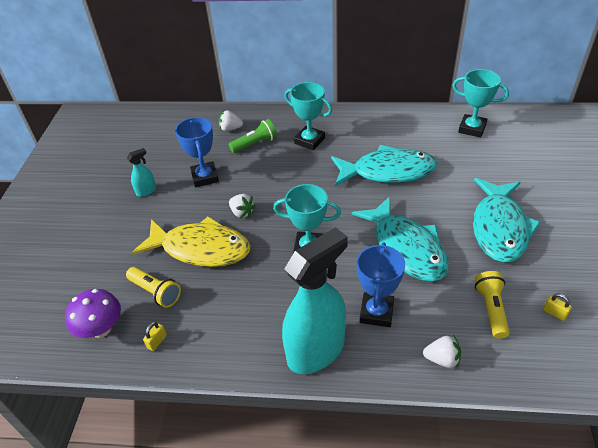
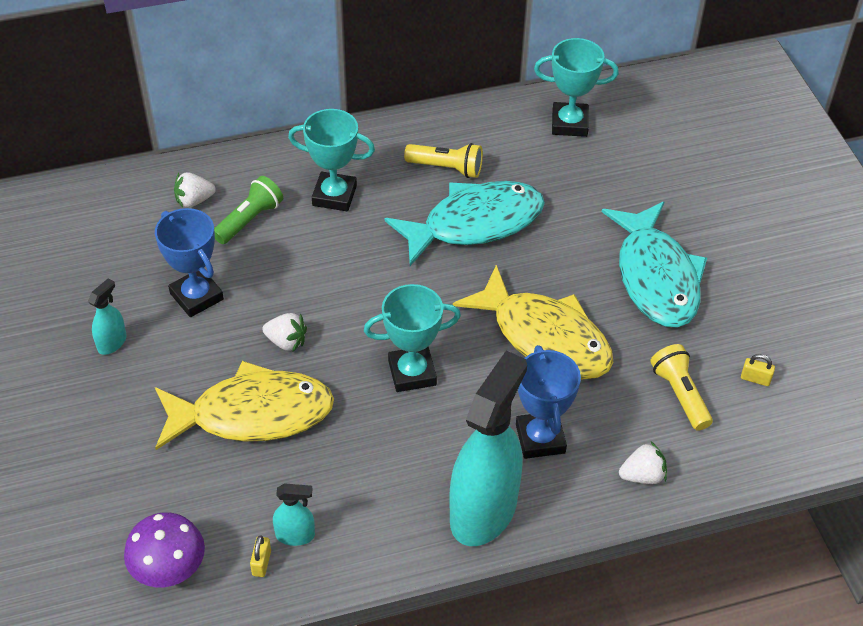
camera: 25 degrees left, 5 degrees up
(155, 292) = (220, 496): yellow flashlight -> yellow flashlight (446, 168)
(187, 330) = (295, 535): none -> turquoise spray bottle
(406, 248) = (545, 337): turquoise fish -> yellow fish

